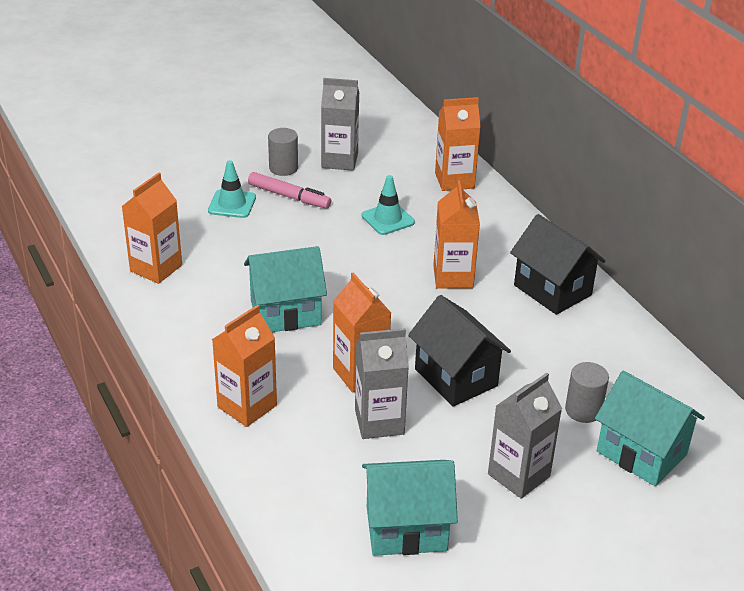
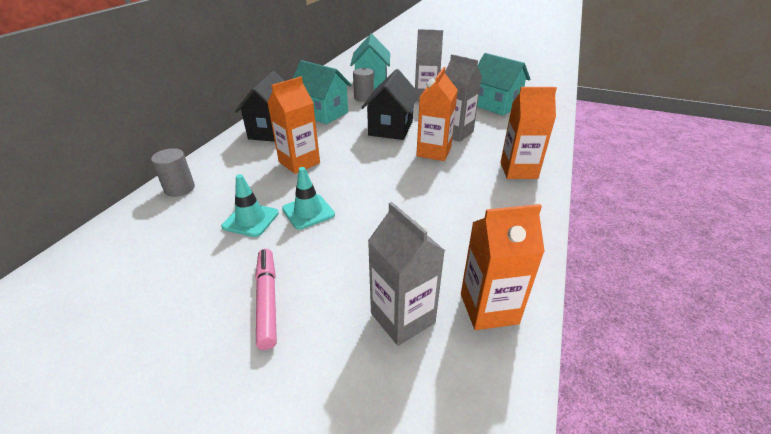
camera: 130 degrees left, 0 degrees up
(232, 204) = (325, 336): turquoise traffic cone -> turquoise traffic cone (308, 212)
(283, 168) = (205, 347): grey cylinder -> grey cylinder (179, 188)
(285, 313) = (428, 202): turquoise house -> turquoise house (322, 113)
(339, 160) = (152, 309): grey carton -> grey carton (402, 318)
(454, 180) = (149, 216): orange carton -> none

